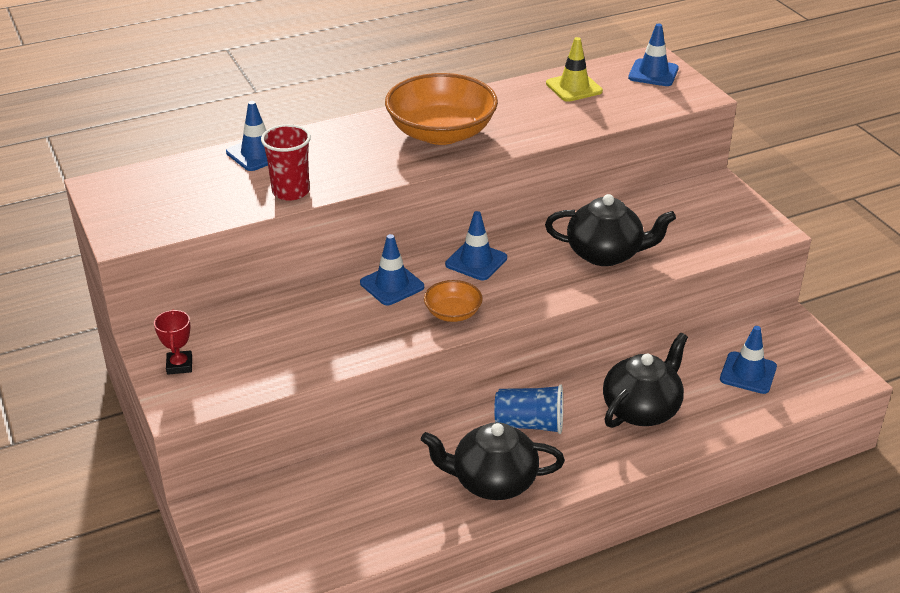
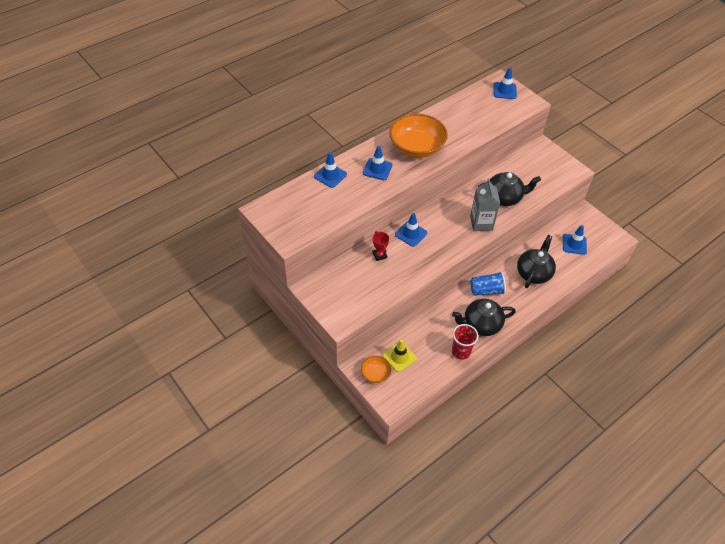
camera: 15 degrees left, 15 degrees up
(179, 365) = (329, 299): red trophy -> red trophy (379, 255)
(290, 191) = (359, 198): red cup -> red cup (461, 351)
(453, 313) = (446, 245): orange bowl -> orange bowl (375, 373)
(476, 261) = (445, 212): blue traffic cone -> blue traffic cone (377, 169)
(540, 287) = (481, 223): none -> grey carton
(574, 87) = (469, 106): yellow traffic cone -> yellow traffic cone (399, 357)

